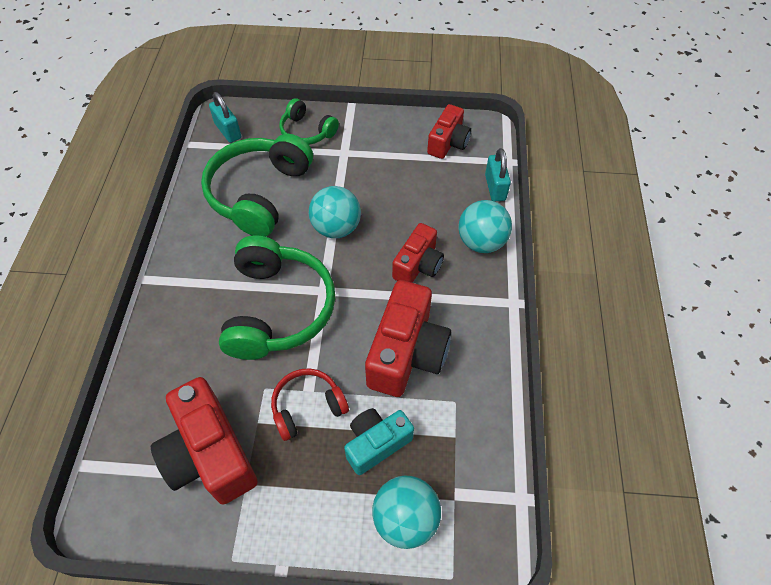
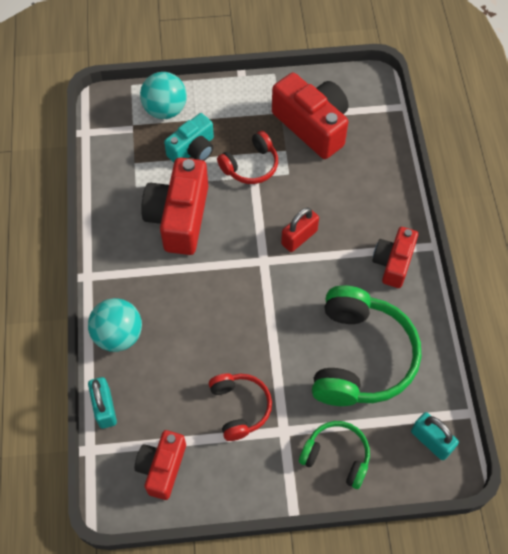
camera: 170 degrees right, 5 degrees up
(278, 309) = (299, 237): green headphones -> red padlock
(336, 228) = (267, 328): turquoise ball -> none
(377, 172) = (240, 407): none -> red headphones
(418, 265) = (179, 300): red camera -> red camera (393, 263)

